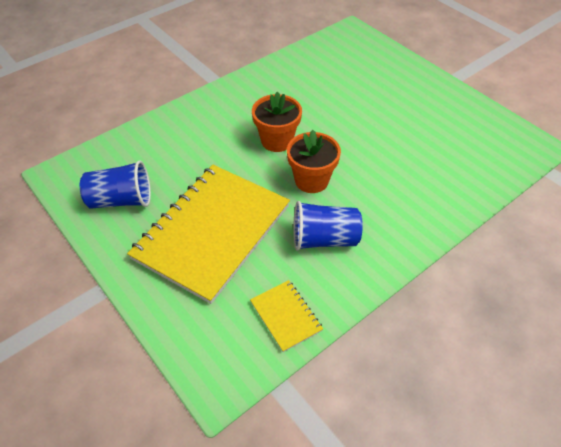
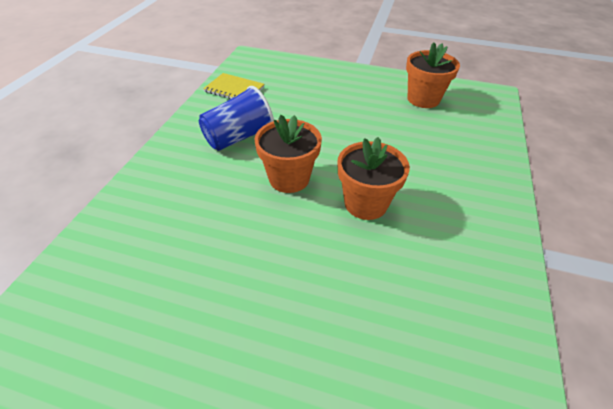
camera: 145 degrees right, 5 degrees down
(121, 200) = (423, 99): blue cup -> orange flower pot
(212, 232) = (332, 108): yellow notebook -> none

